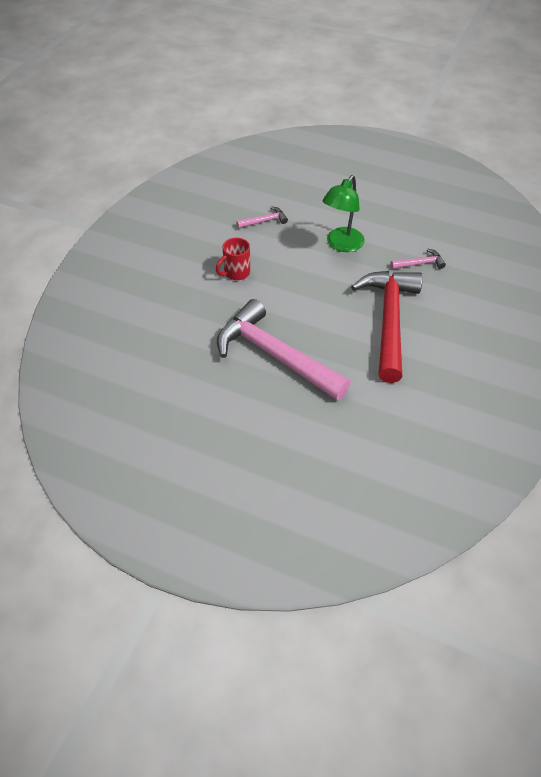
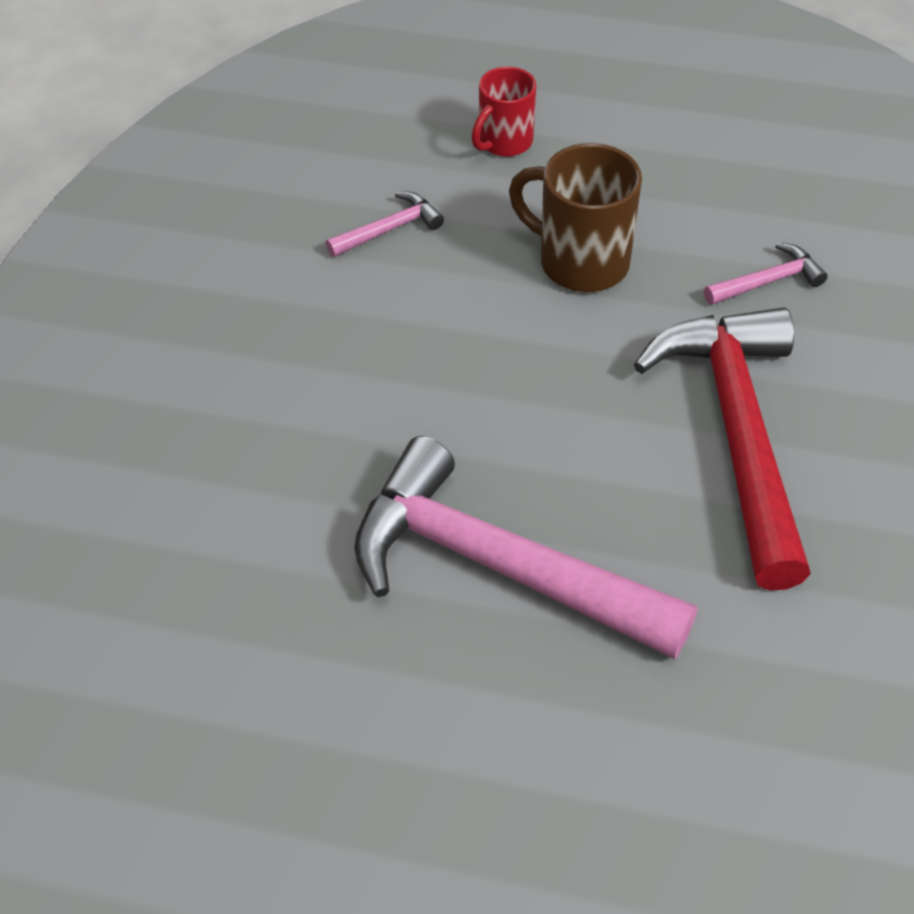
camera: 10 degrees left, 0 degrees up
(236, 273) = (355, 370): red mug -> red mug (504, 142)
(341, 245) = (580, 262): green lamp -> brown mug

